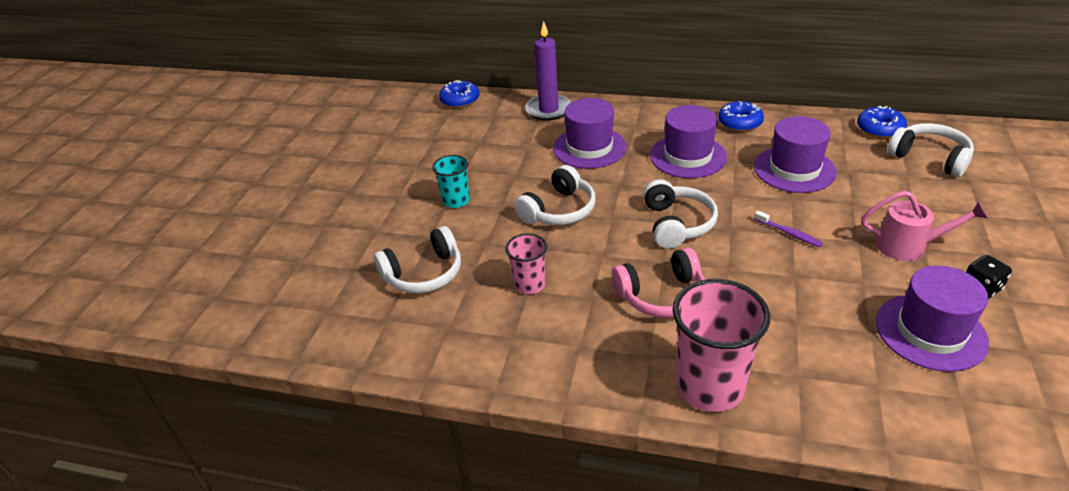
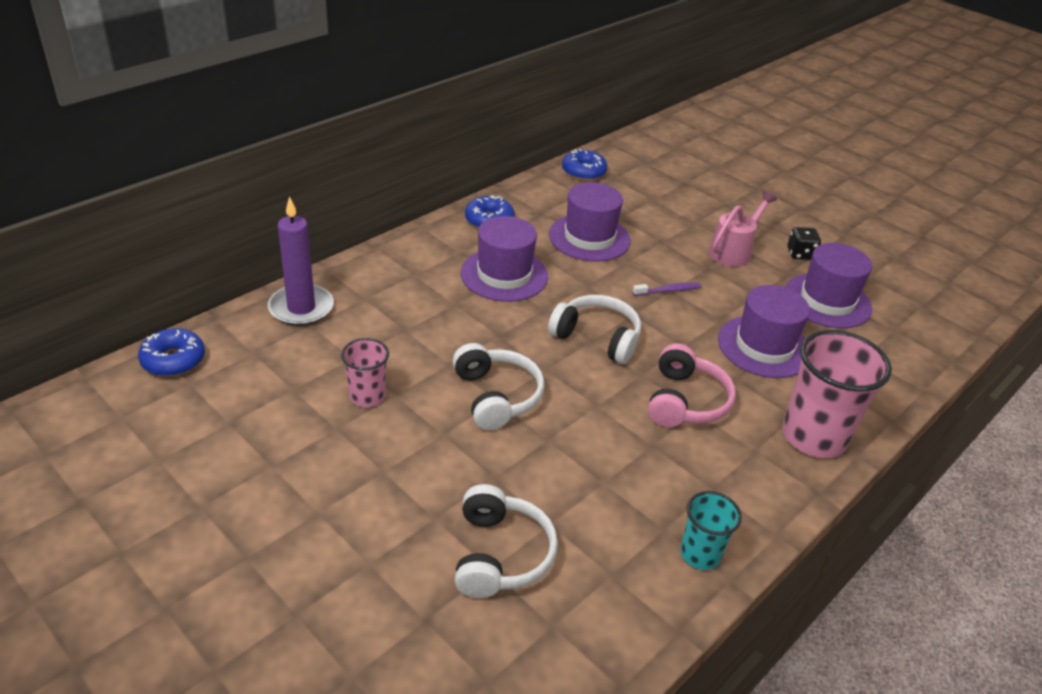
camera: 65 degrees left, 0 degrees up
(456, 201) = (390, 464): turquoise cup -> turquoise cup (700, 554)
(529, 284) = (596, 478): pink cup -> pink cup (367, 396)
(589, 148) = (413, 320): purple hat -> purple hat (764, 346)
(930, 158) = (643, 178): white headphones -> none

